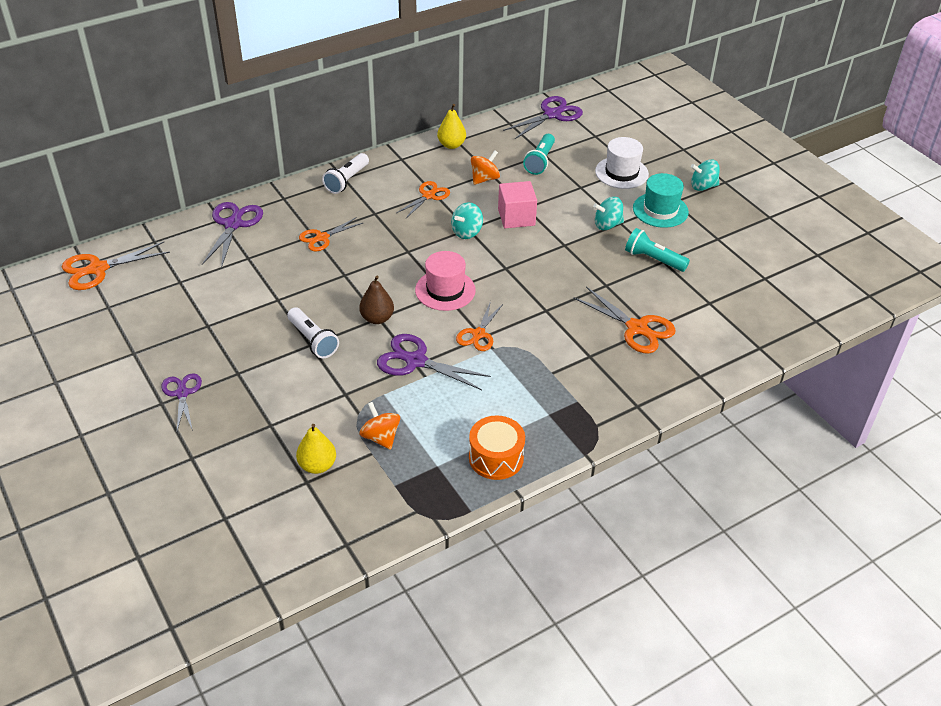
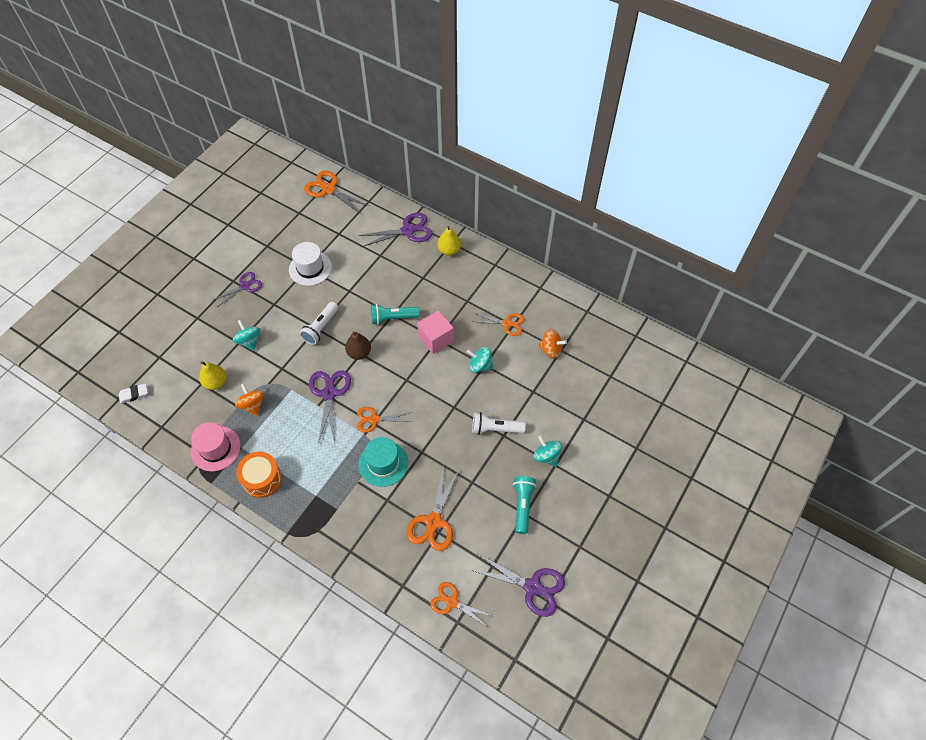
camera: 65 degrees right, 15 degrees up
(268, 563) = (134, 394): none -> white eraser
(322, 238) = (422, 284): orange scissors -> orange scissors (452, 602)
(346, 180) = (493, 268): white flashlight -> white flashlight (495, 429)
(380, 437) = (252, 405): orange spinning top -> orange spinning top turned 60 degrees counterclockwise
(445, 290) = (408, 379): pink hat -> pink hat (215, 448)
(451, 145) = (579, 310): yellow pear -> yellow pear (449, 250)
(516, 217) = (517, 390): pink cube -> pink cube (436, 339)
(540, 161) = (598, 377): turquoise flashlight -> turquoise flashlight (393, 318)
(552, 114) = (669, 361): purple scissors -> purple scissors (532, 587)
(621, 173) = (623, 442): white hat -> white hat (310, 268)
(660, 210) = (590, 489): turquoise hat -> turquoise hat (383, 463)
(703, 186) = (646, 512): turquoise spinning top -> turquoise spinning top (249, 341)

